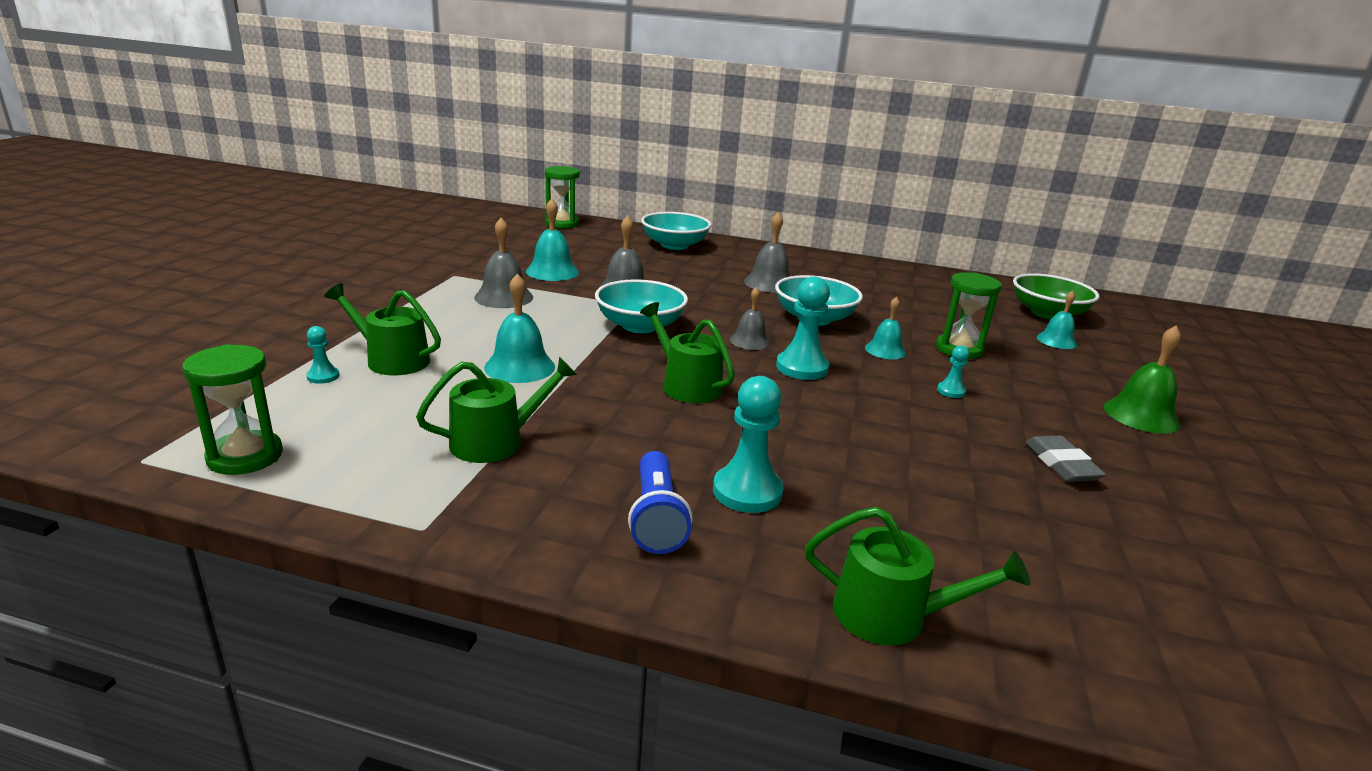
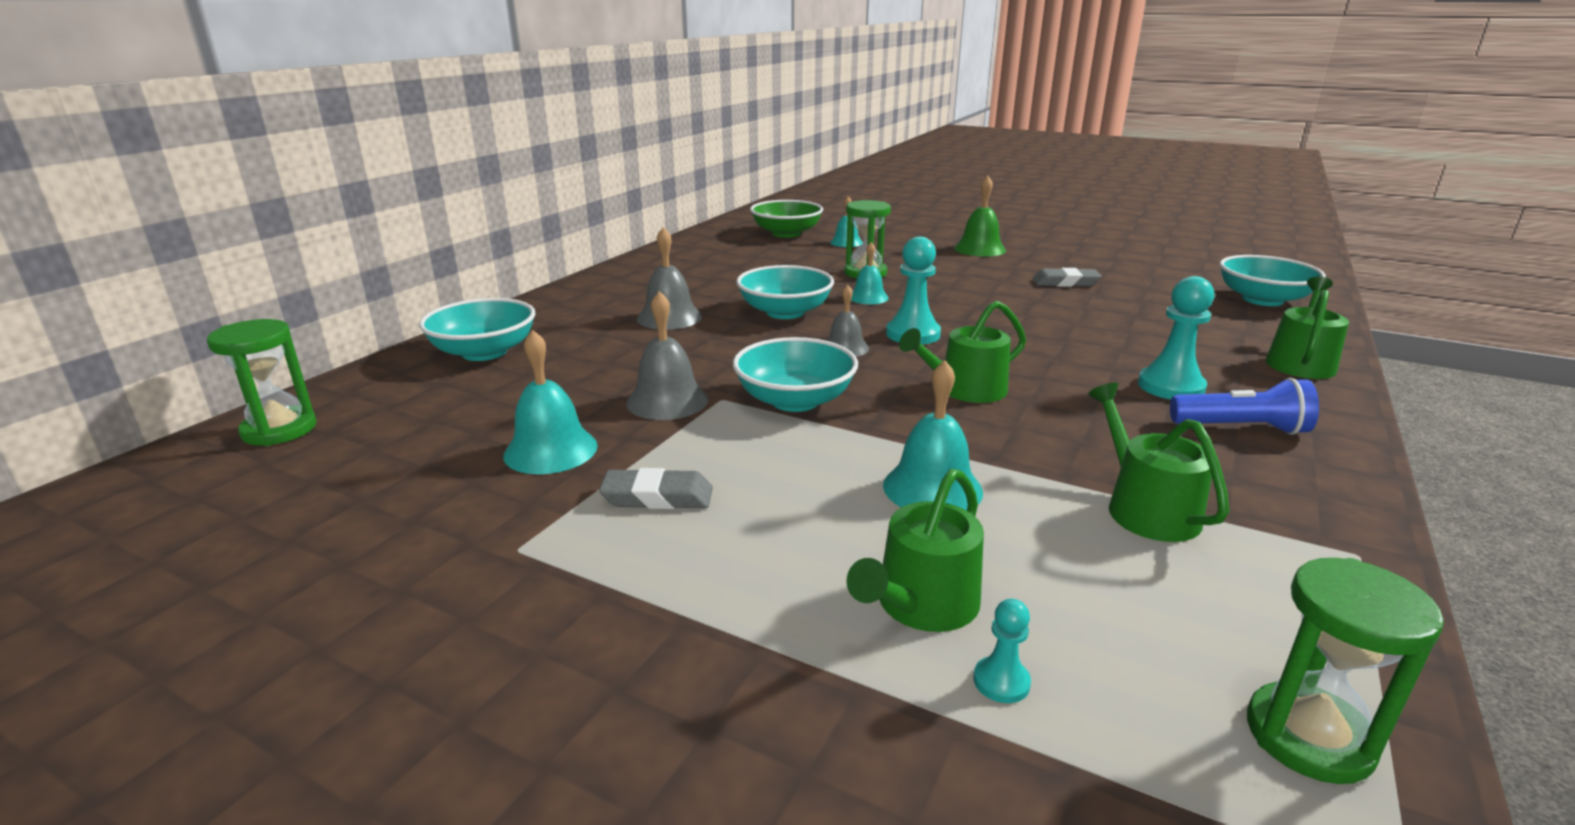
camera: 75 degrees left, 0 degrees up
(504, 297) = (657, 497): grey bell -> grey eraser
(951, 391) = (953, 290): turquoise pawn -> none
(1183, 647) = (1262, 300): none -> turquoise bowl

